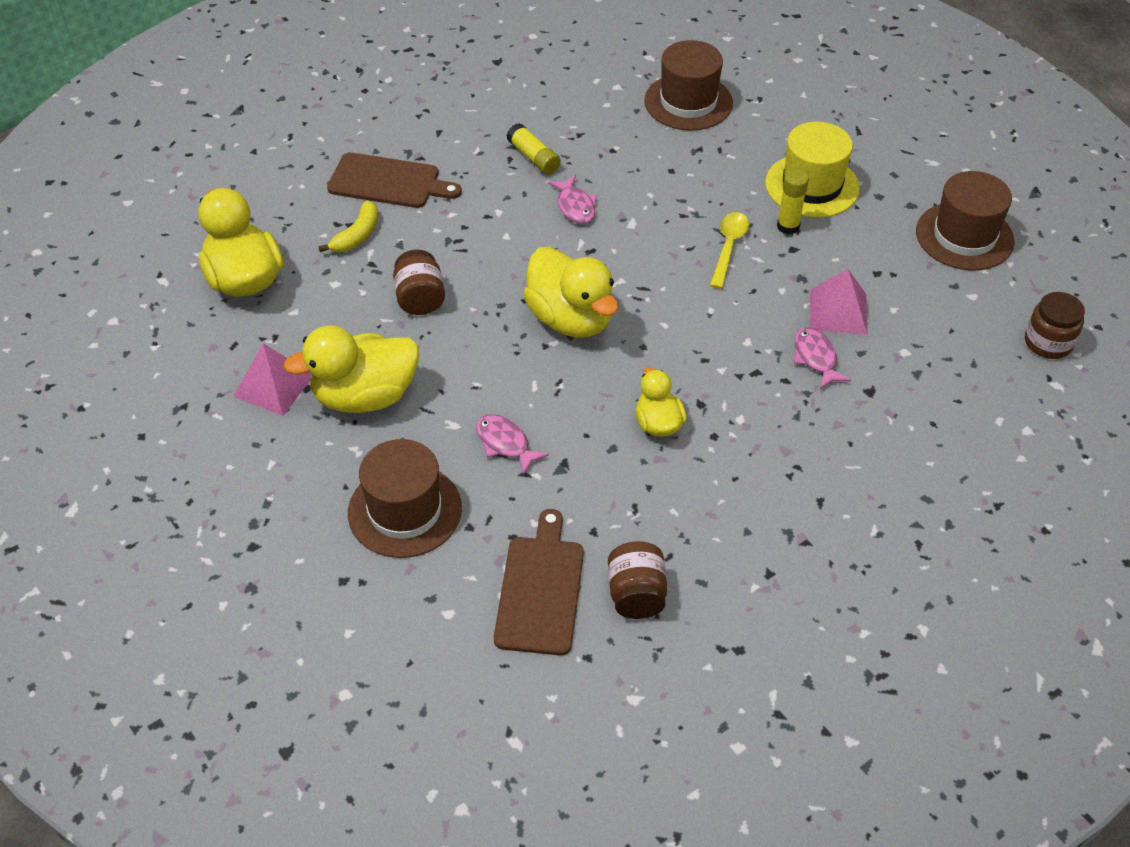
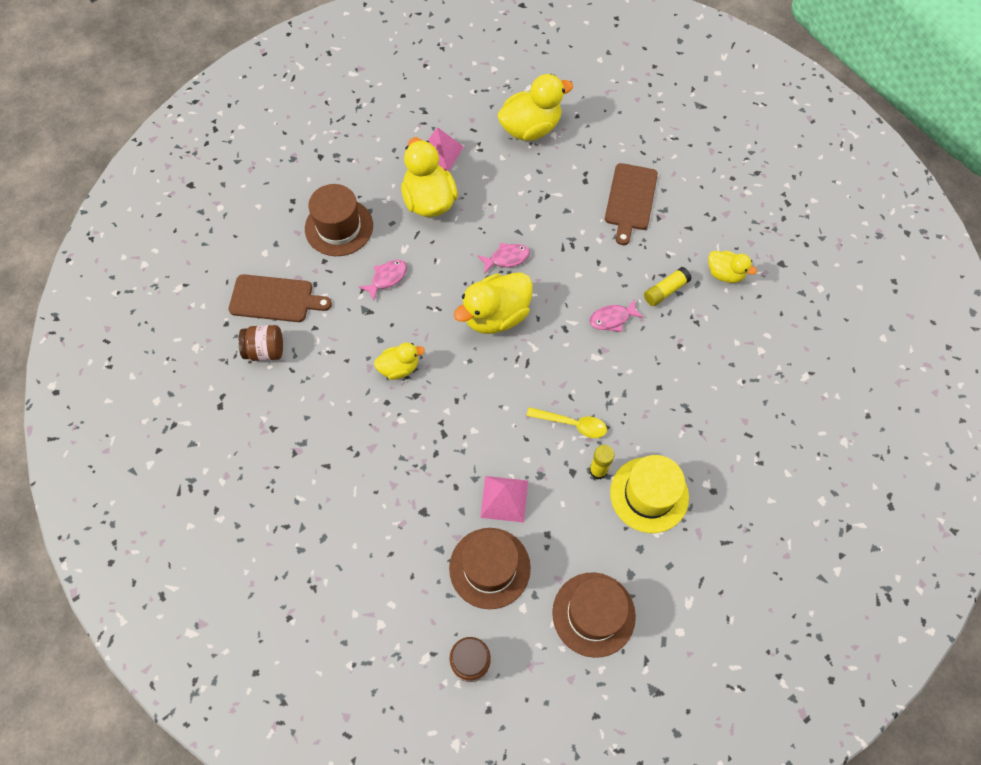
camera: 90 degrees right, 15 degrees up
(357, 235) = (574, 185): yellow banana -> none
(420, 299) = (514, 225): brown jar -> none
(510, 107) = (725, 274): none -> yellow duck
(688, 102) = (747, 404): brown hat -> brown hat (489, 568)
(816, 358) = (456, 477): pink fish -> pink fish (507, 258)

